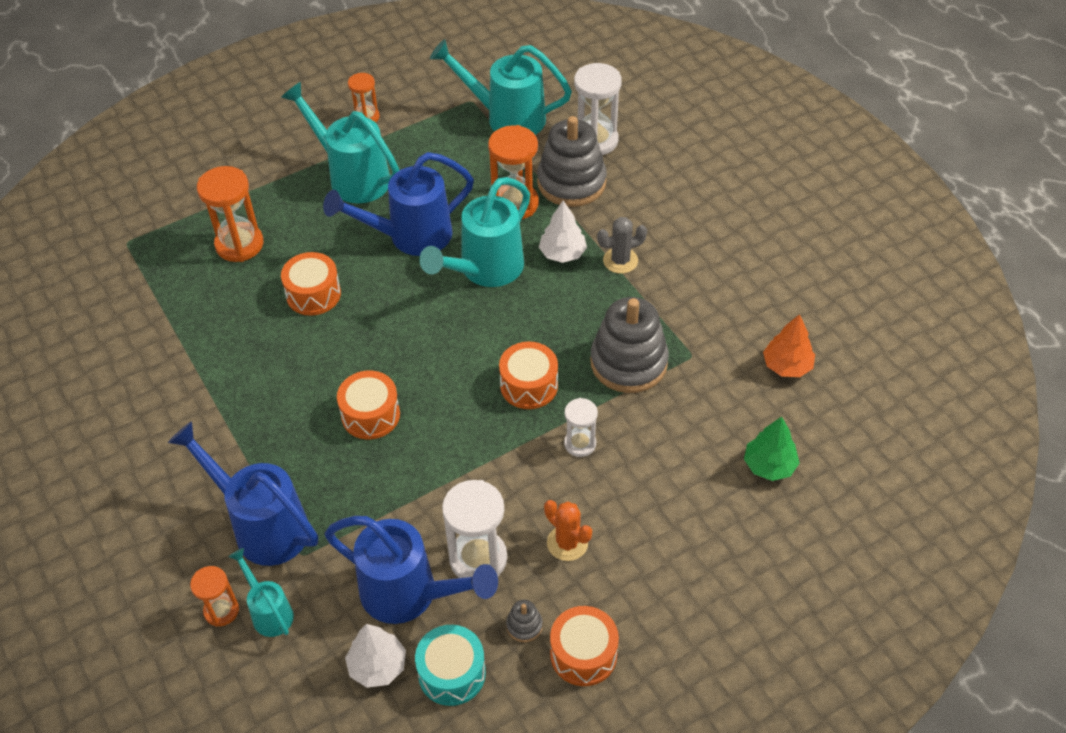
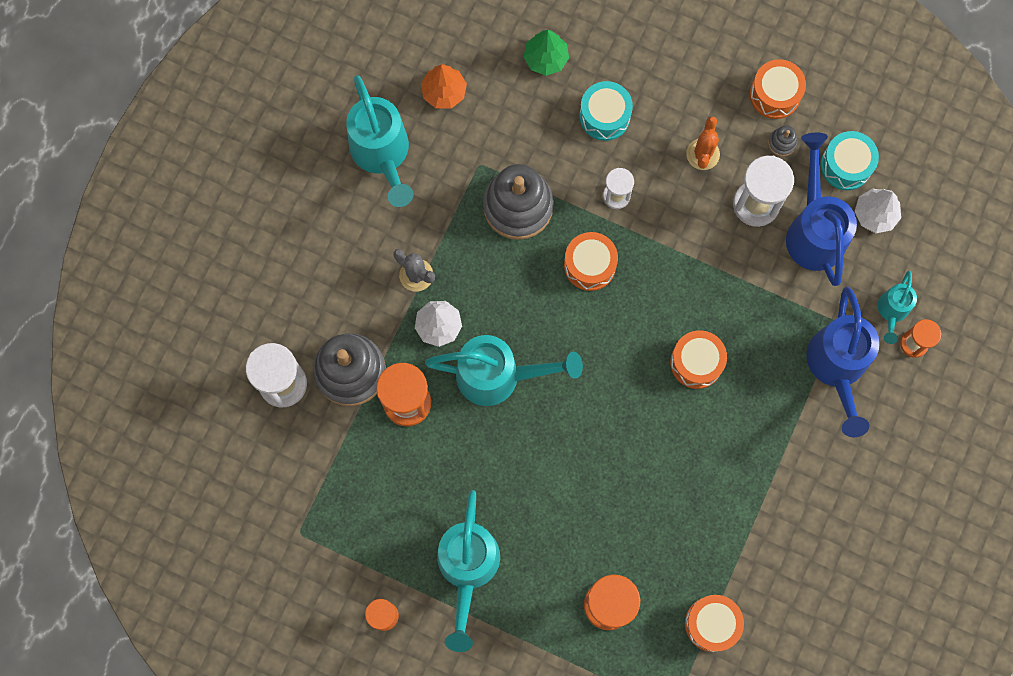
camera: 125 degrees left, 25 degrees up
(313, 294) = (616, 497): orange drum -> orange drum (711, 624)
(410, 236) = (502, 464): blue watering can -> none
(507, 118) = (302, 483): turquoise watering can -> turquoise watering can (382, 155)
(671, 481) = (604, 116): none -> turquoise drum

